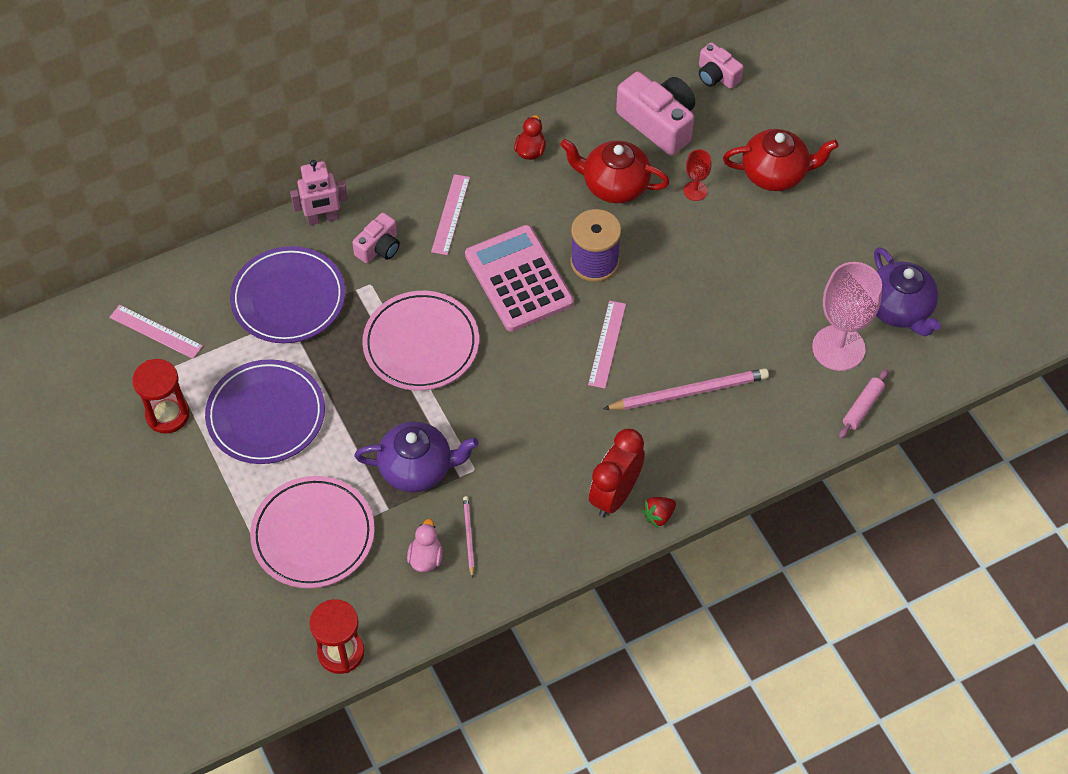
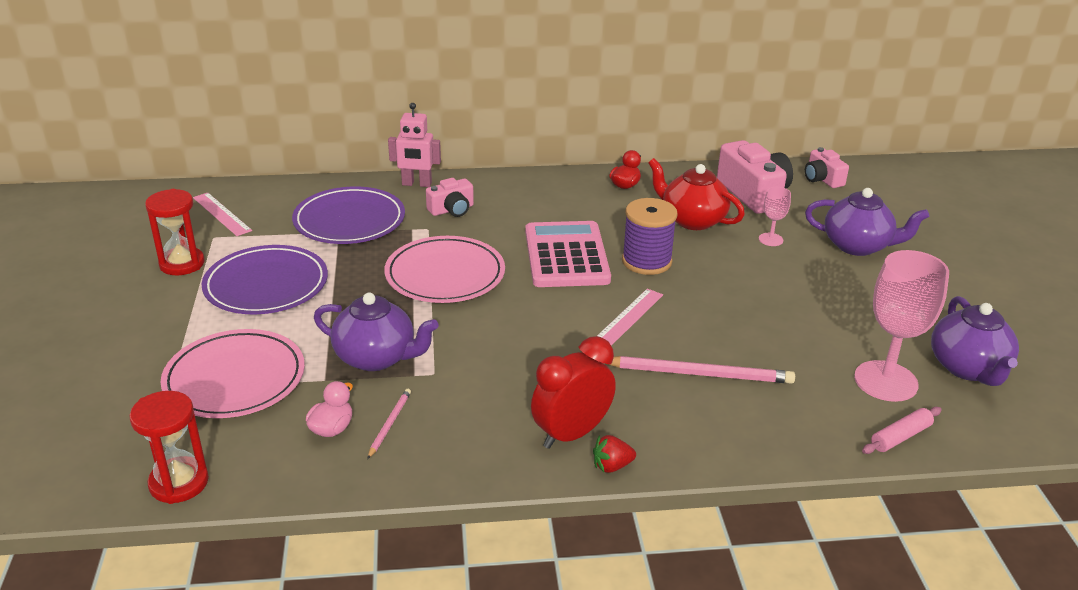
camera: 20 degrees right, 25 degrees down
(450, 214) = (529, 205): pink ruler -> none
(695, 191) = (770, 239): red goblet -> pink goblet
(775, 174) = (857, 246): red teapot -> purple teapot

